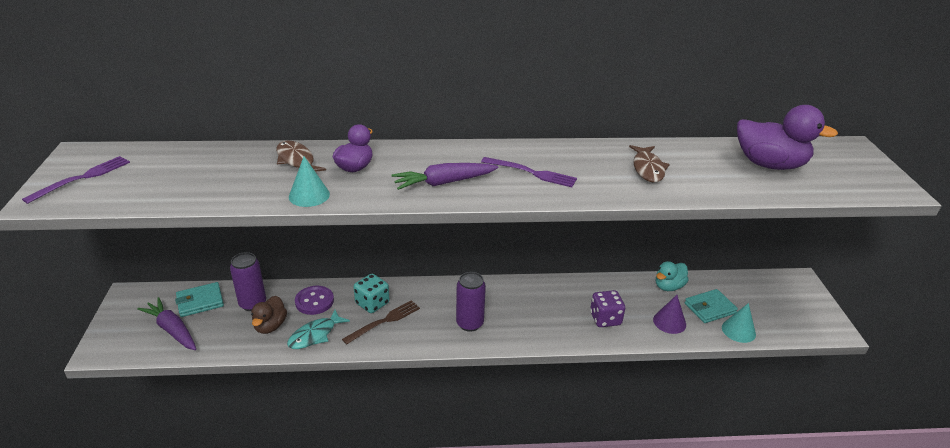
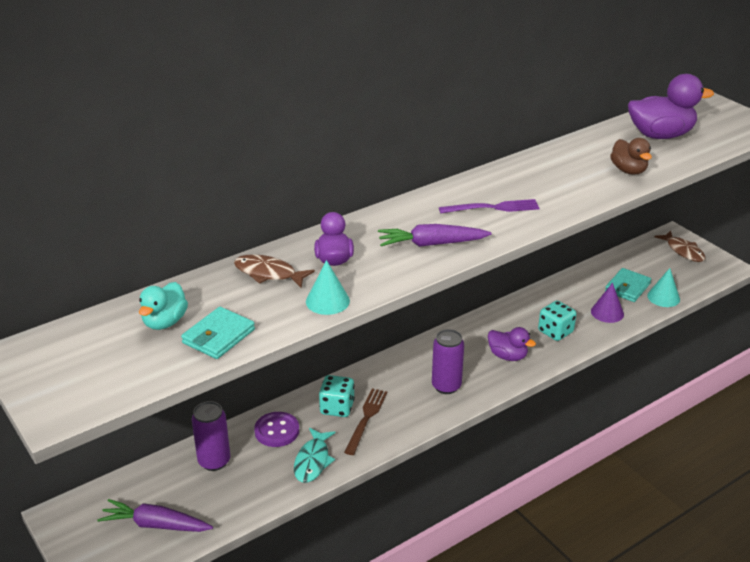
camera: 30 degrees left, 0 degrees up
(82, 178) = (67, 375): purple fork -> none
(200, 302) = (153, 485): turquoise wallet -> turquoise wallet (218, 336)
(270, 326) = (258, 473): brown duck -> brown duck (628, 170)
(444, 183) = (431, 244): purple carrot -> purple carrot turned 45 degrees clockwise
(544, 321) = (507, 356): none -> purple duck
(605, 319) = (555, 332): purple dice -> turquoise dice
(647, 169) = (578, 171): brown fish -> brown fish (683, 251)
(668, 286) = (580, 282): turquoise duck -> turquoise duck (165, 322)

